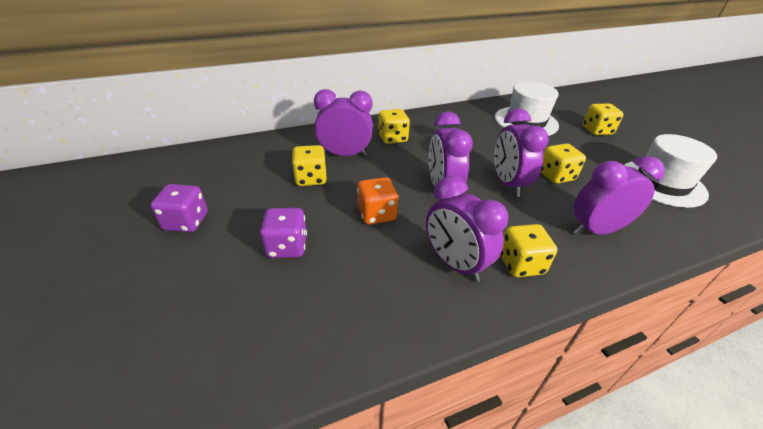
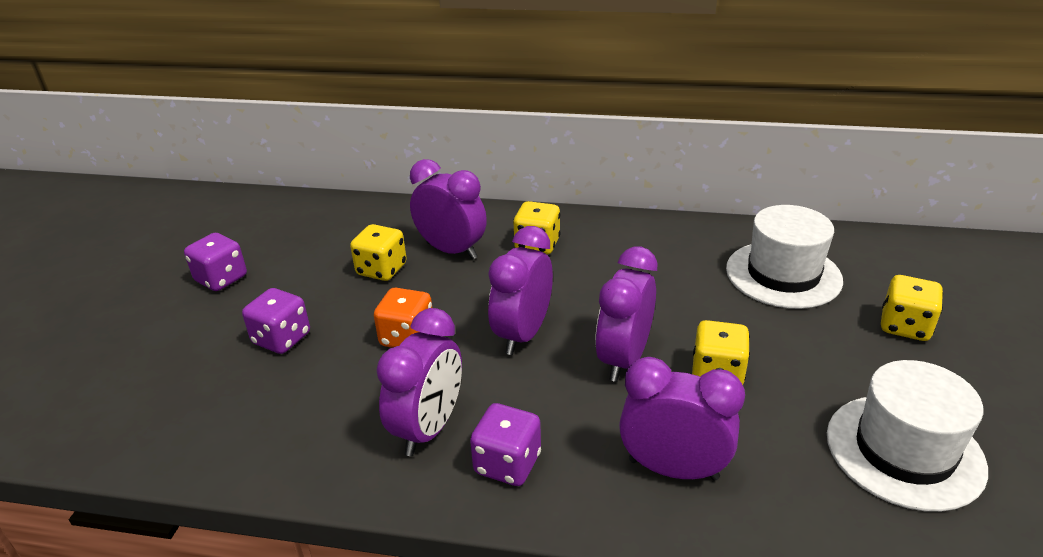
camera: 35 degrees right, 5 degrees down
(454, 264) = (429, 428): purple clock -> purple clock turned 150 degrees counterclockwise
(521, 264) = (507, 464): yellow dice -> purple dice

